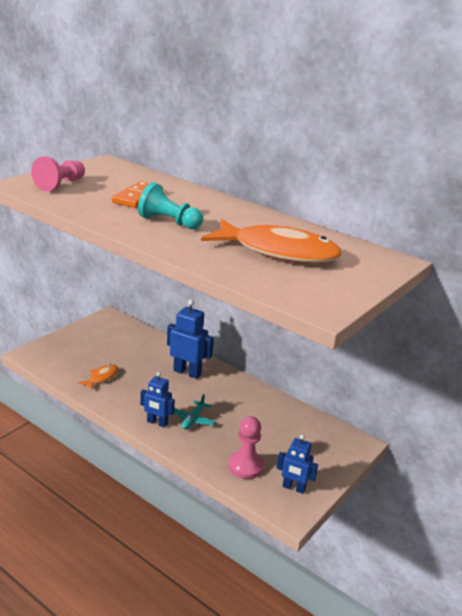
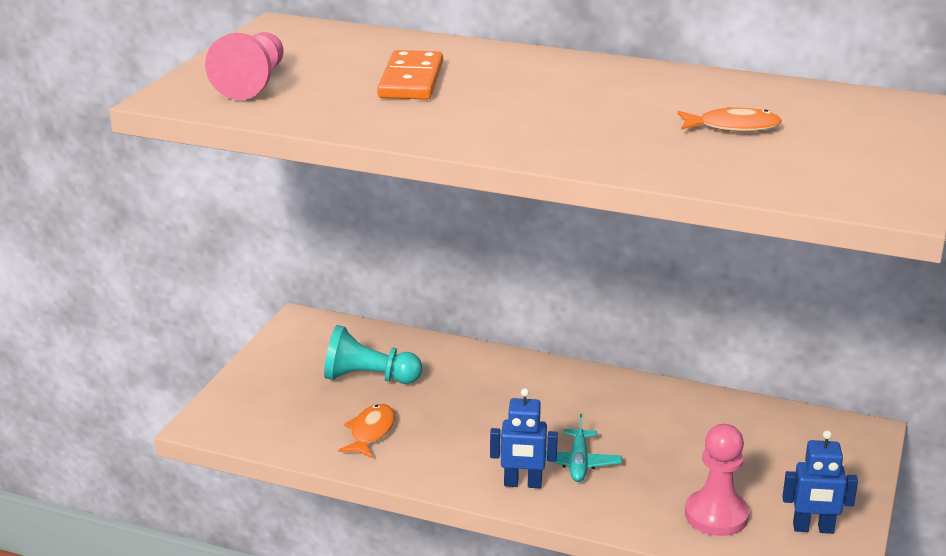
camera: 15 degrees left, 0 degrees up
(169, 222) = (511, 113): turquoise pawn -> turquoise pawn (369, 378)
(187, 372) = (512, 387): blue robot -> none
(278, 252) = (733, 127): orange fish -> orange fish, size x0.43

